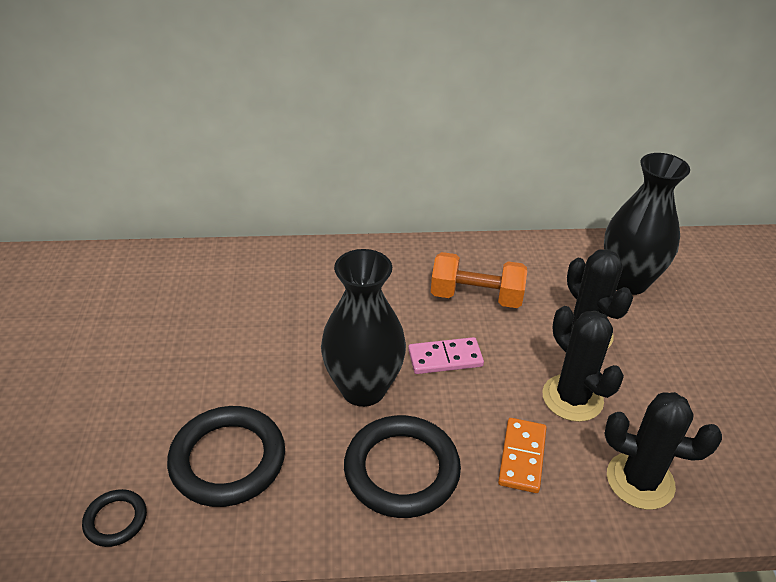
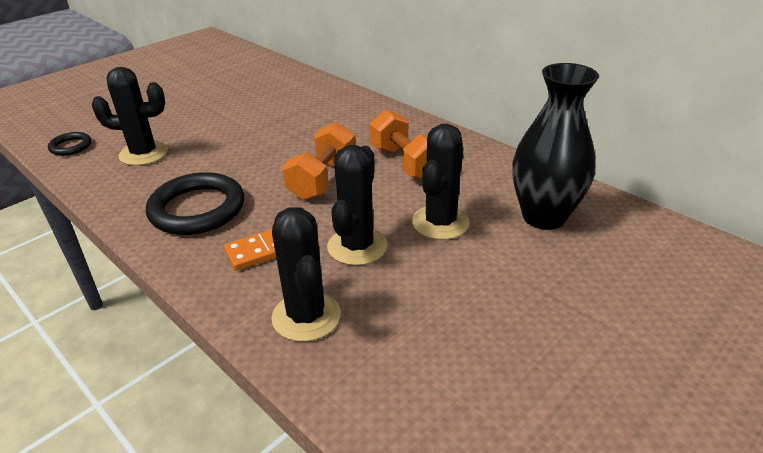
camera: 50 degrees right, 5 degrees down
(228, 460) = (144, 153): black ring -> black cactus
(363, 389) = (253, 165): black vase -> none
(445, 358) = (322, 179): pink domino -> orange dumbbell

